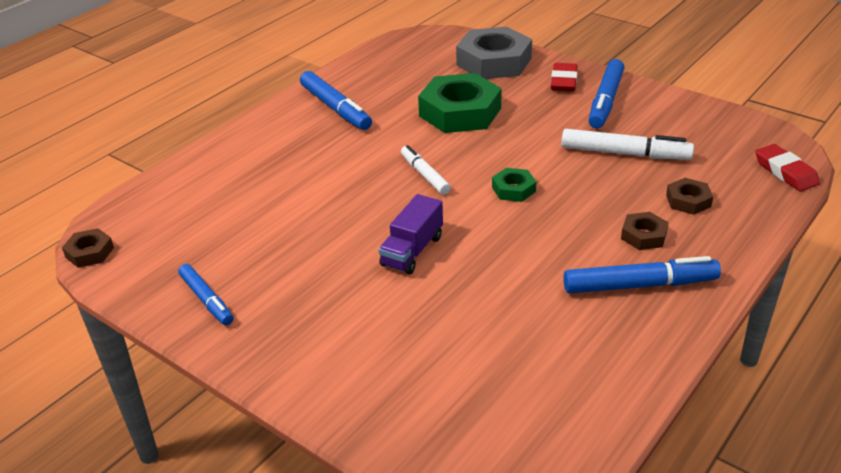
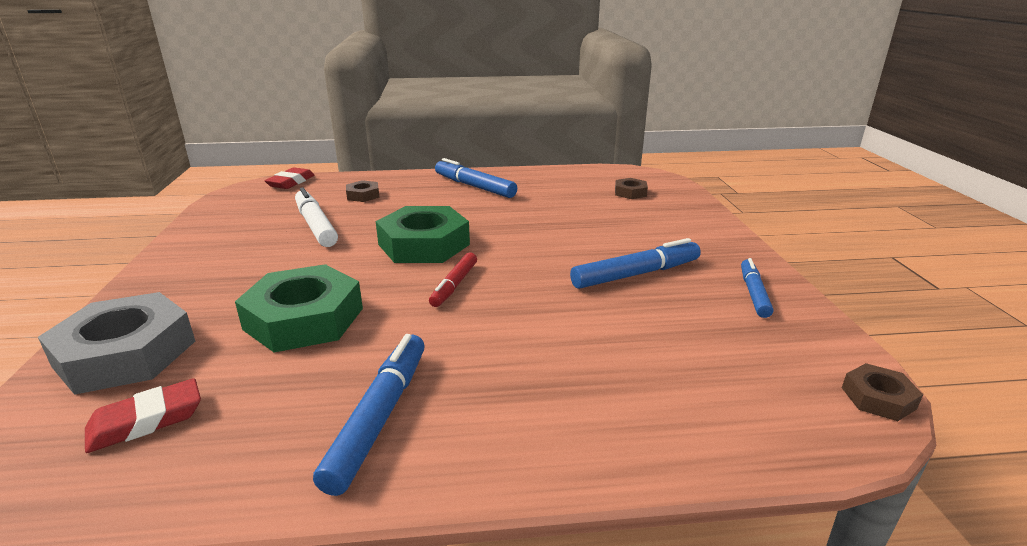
camera: 135 degrees left, 10 degrees down
(412, 251) = (557, 248): purple truck -> none
(425, 175) = (454, 285): white marker -> red marker
(513, 189) = (424, 244): green nut -> green nut, size x2.12
(564, 81) = (172, 289): red eraser -> red eraser (146, 421)
(605, 101) = (213, 257): blue marker -> blue marker (636, 274)
(643, 235) = (423, 196): brown nut -> brown nut (630, 192)

